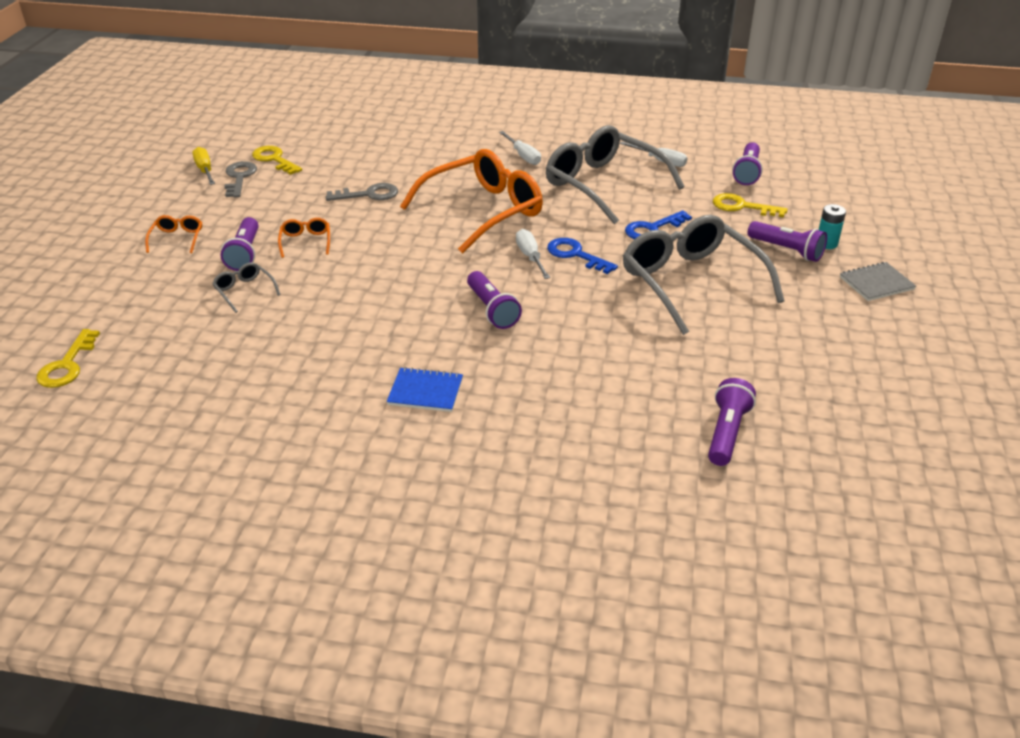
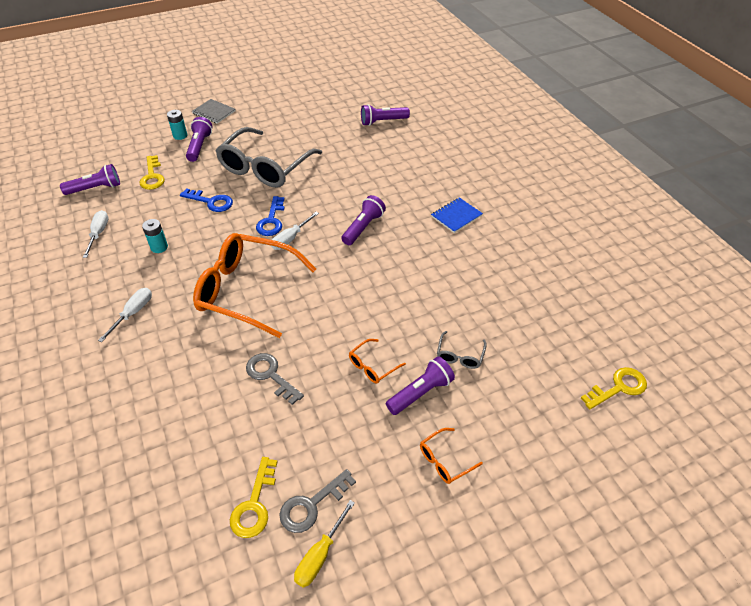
camera: 125 degrees left, 10 degrees up
(425, 391) = (456, 216): blue notebook -> blue notebook turned 75 degrees clockwise
(603, 184) = (159, 247): grey glasses -> turquoise battery

